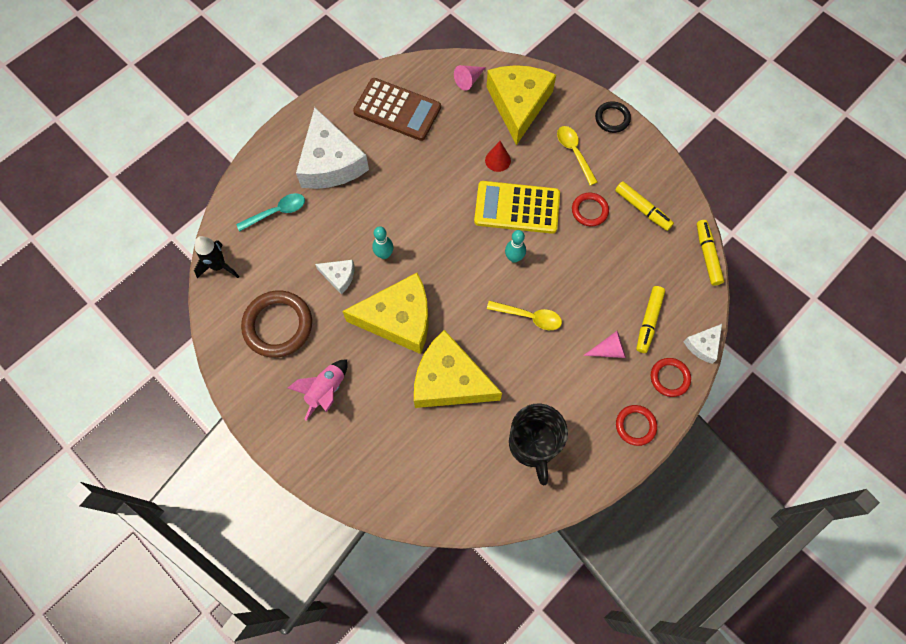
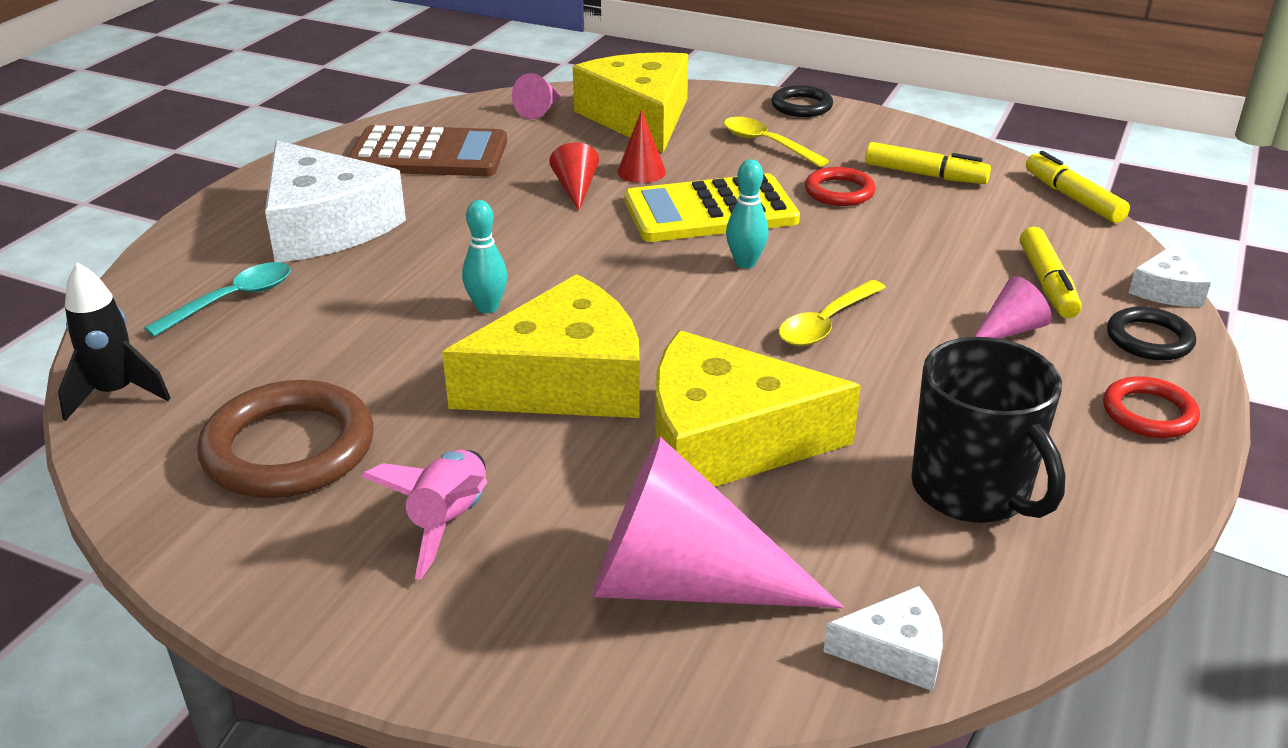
camera: 20 degrees left, 35 degrees down
(339, 276) = (404, 353): white cheese -> white cheese (895, 651)
(400, 454) = (684, 583): none -> pink cone
(459, 166) = (576, 189): none -> red cone
(529, 317) = (826, 323): yellow spoon -> yellow spoon turned 135 degrees clockwise
(669, 378) = (1149, 339): red ring -> black ring

